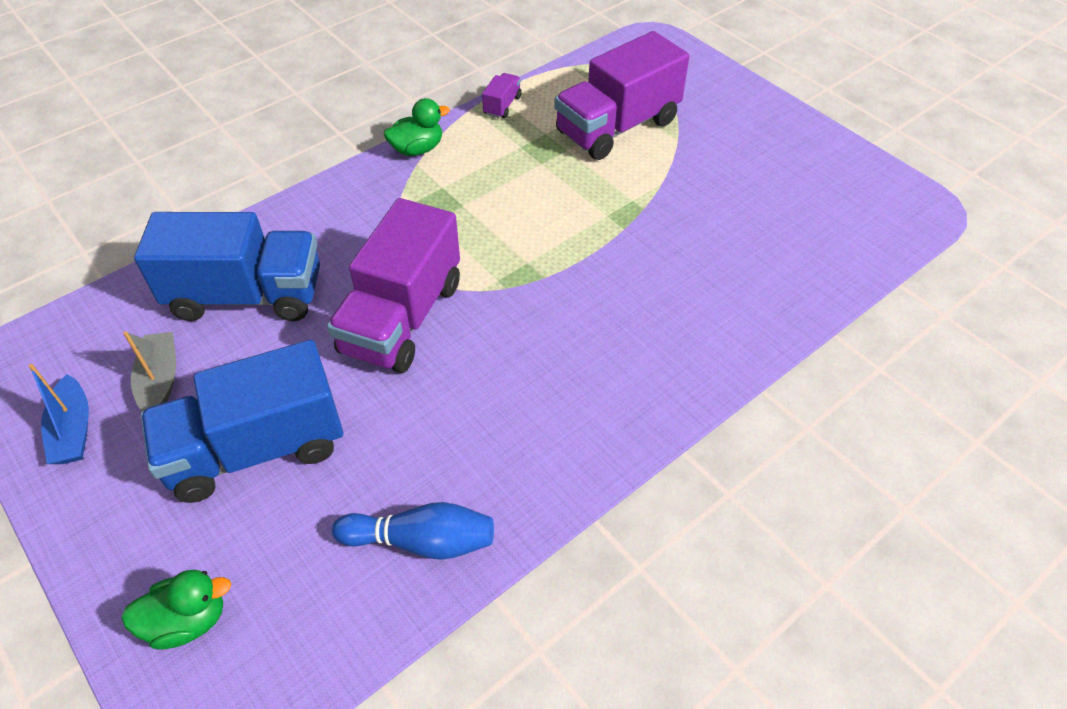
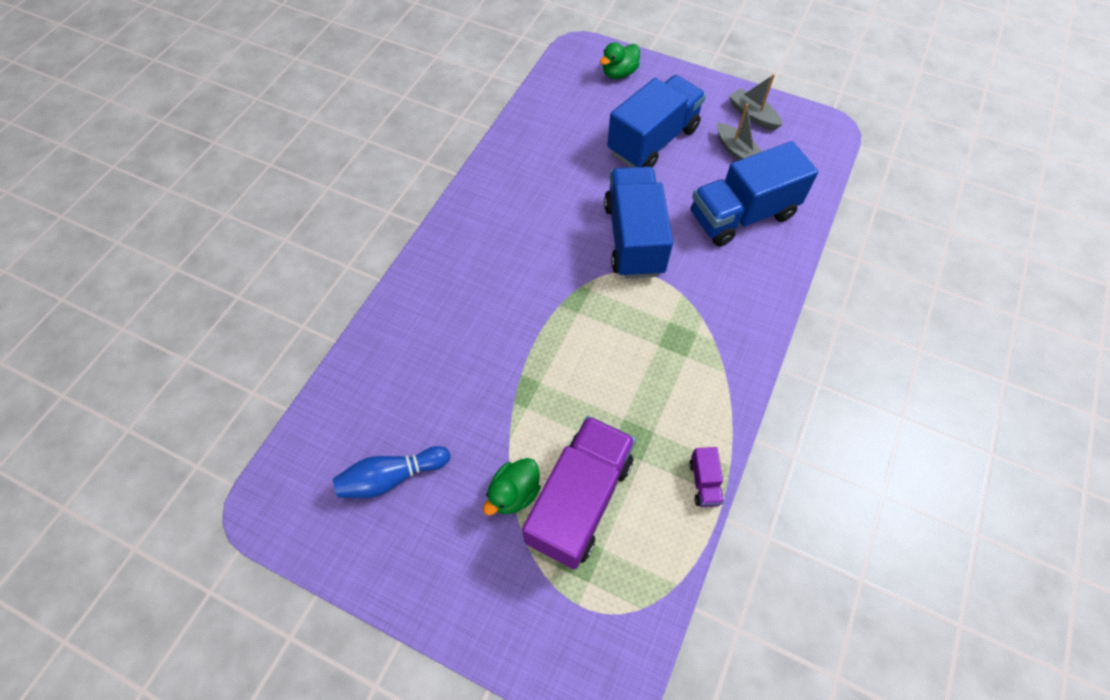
camera: 155 degrees right, 10 degrees up
(73, 430) = (752, 115): blue boat -> grey boat
(402, 317) = (633, 238): purple truck -> blue truck
(417, 149) = (737, 389): green duck -> green duck (514, 493)
(421, 541) = (538, 133): blue bowling pin -> blue bowling pin (392, 477)

